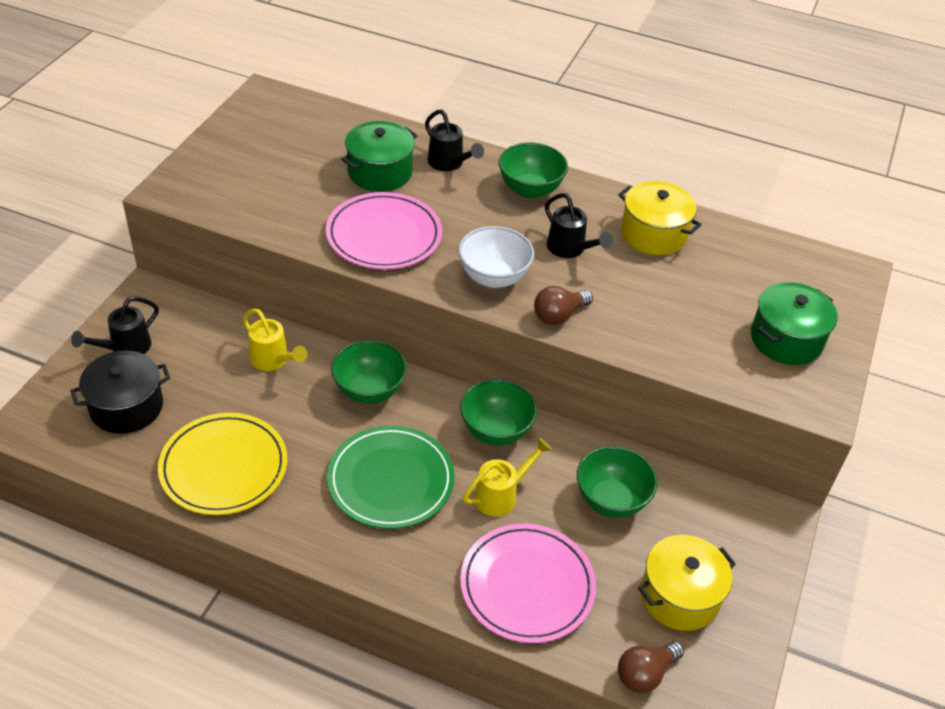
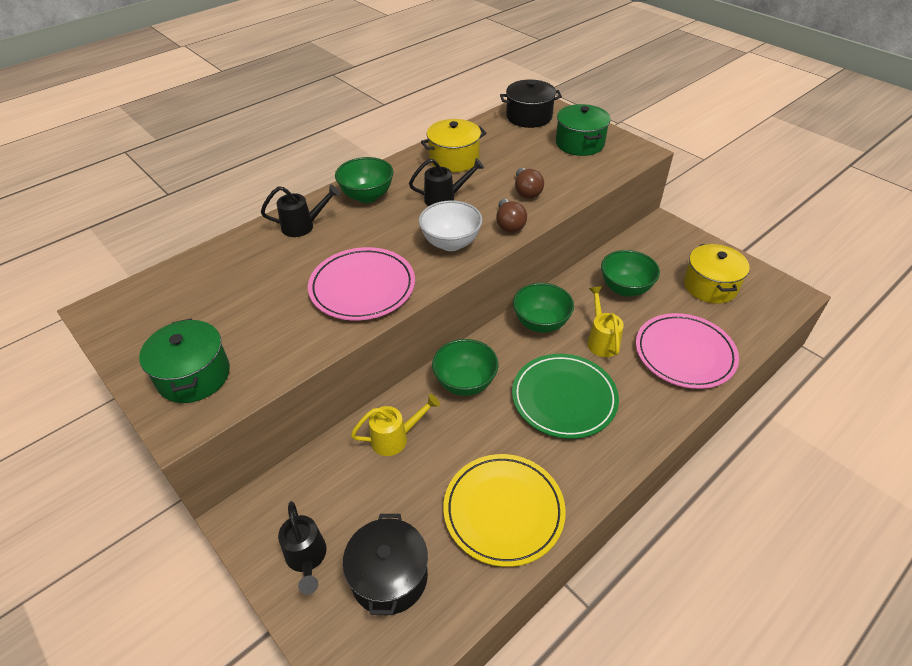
camera: 60 degrees left, 0 degrees up
(380, 172) = (281, 267): green pot -> green pot (194, 375)
(645, 674) = (765, 322): brown light bulb -> brown light bulb (526, 192)
(809, 274) = (529, 117): none -> black pot

